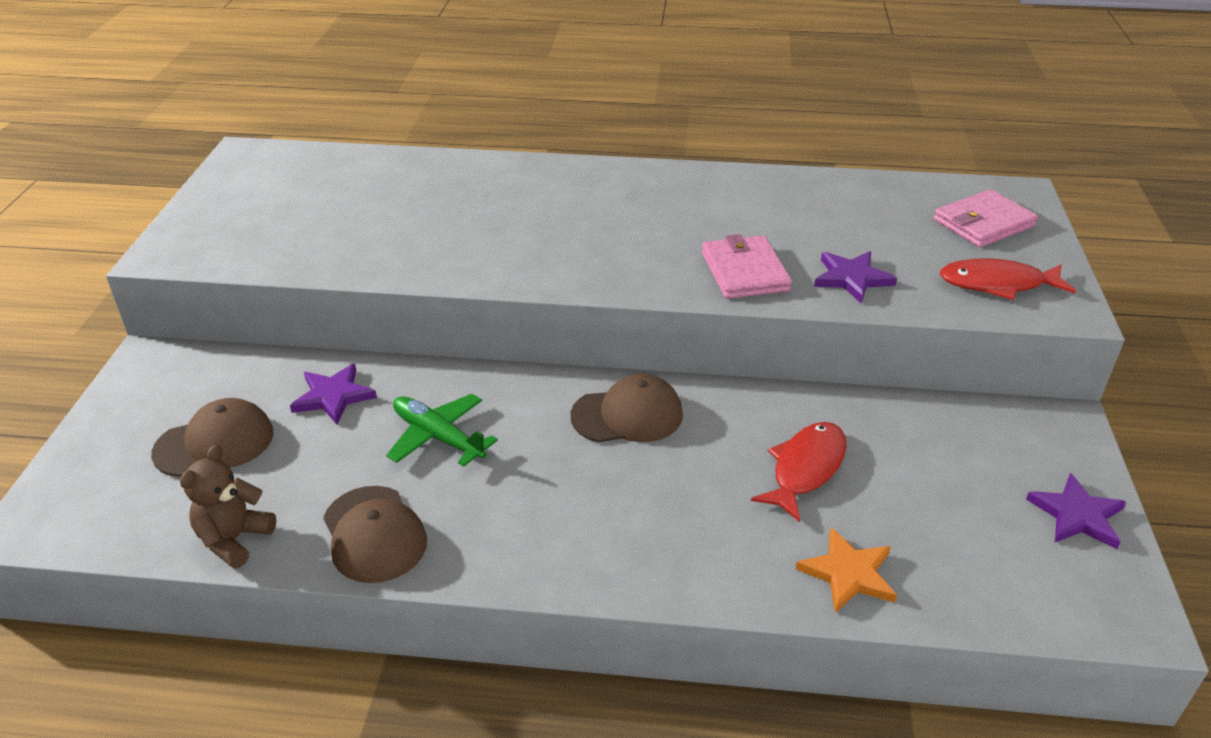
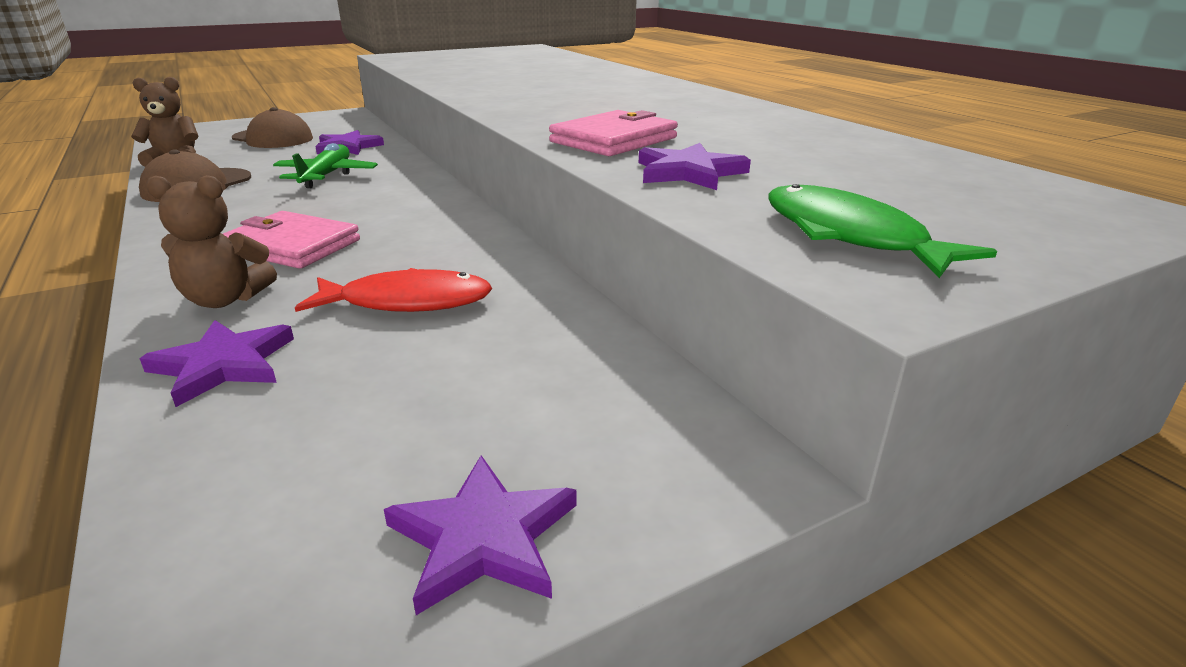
camera: 55 degrees right, 10 degrees down
(627, 415) = (417, 217): brown cap -> none
(732, 557) = (225, 299): none -> brown teddy bear
(848, 573) = (223, 365): orange star -> purple star
(984, 223) = (993, 207): pink wallet -> pink wallet (292, 246)
(997, 284) = (849, 236): red fish -> green fish

